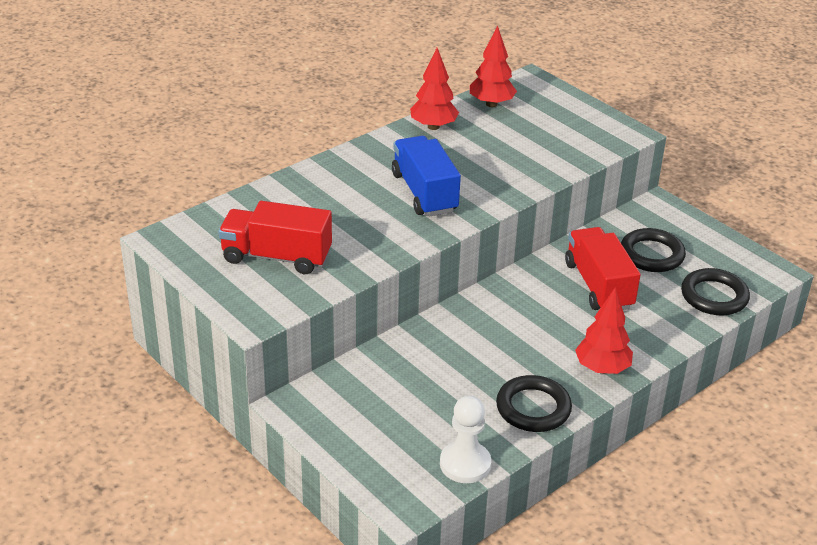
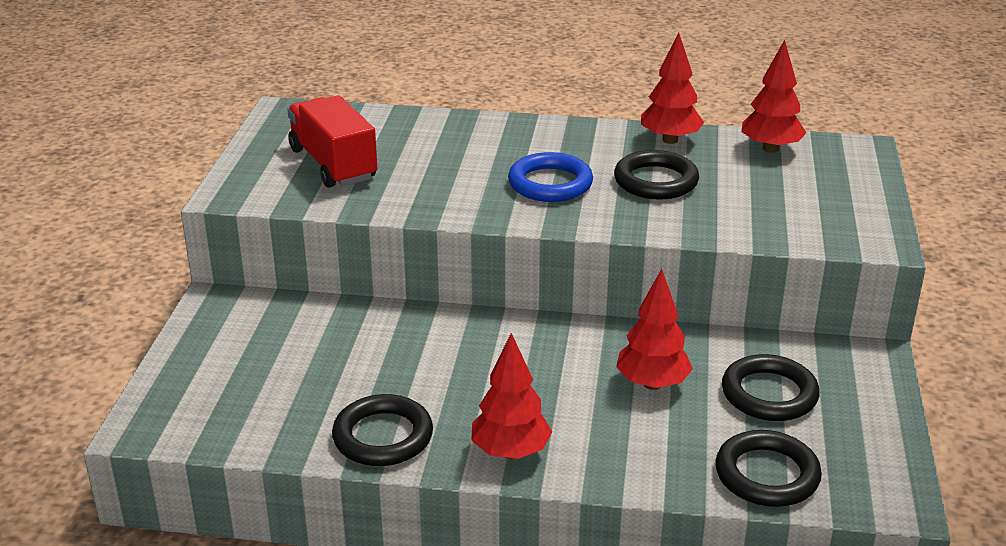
camera: 50 degrees right, 5 degrees down
(424, 193) = (550, 183): blue truck -> blue ring
(465, 464) = (243, 434): white pawn -> none
(473, 158) = (656, 181): none -> black ring
(598, 285) = (652, 384): red truck -> red tree

